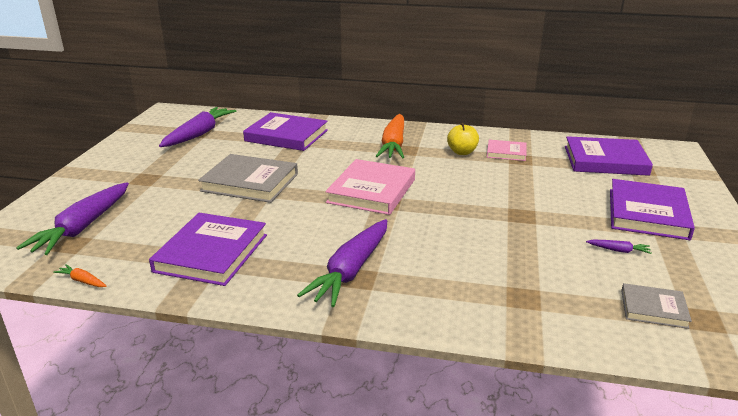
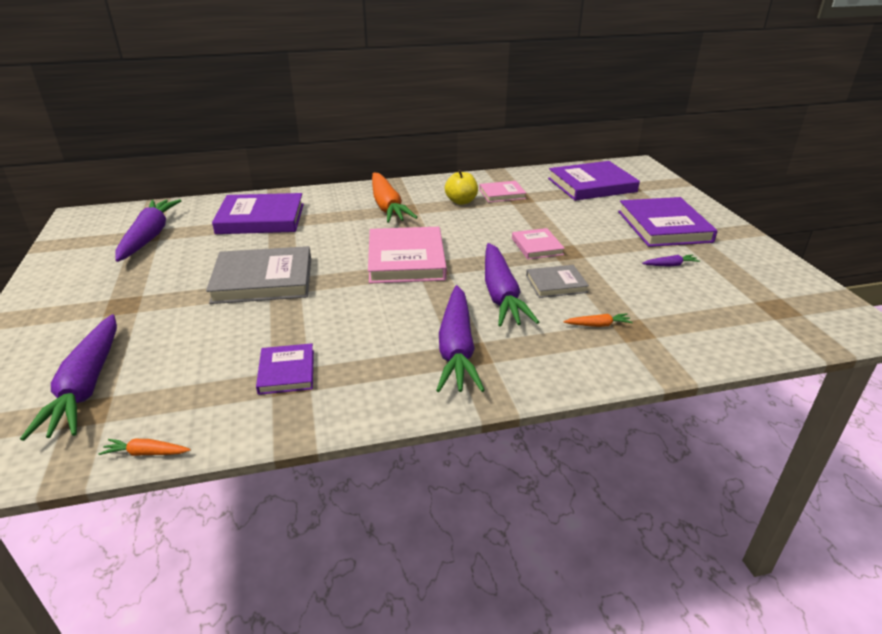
camera: 25 degrees left, 5 degrees up
(211, 253) = (286, 372): purple book -> purple book, size x0.54
(427, 237) = (501, 294): none -> purple carrot
(493, 285) = (598, 325): none -> orange carrot
(497, 204) = (537, 246): none -> pink book
(653, 308) = (737, 310): grey book -> grey book (556, 284)

